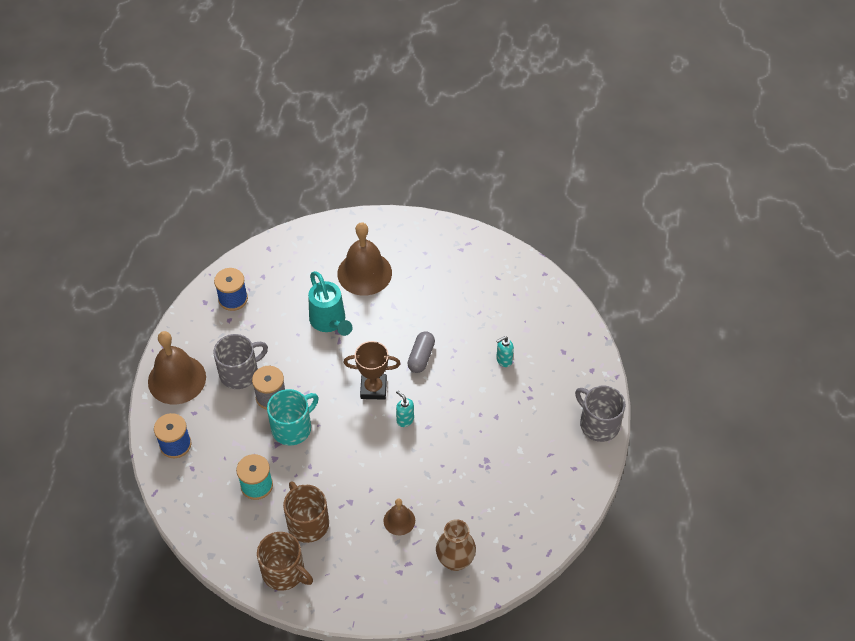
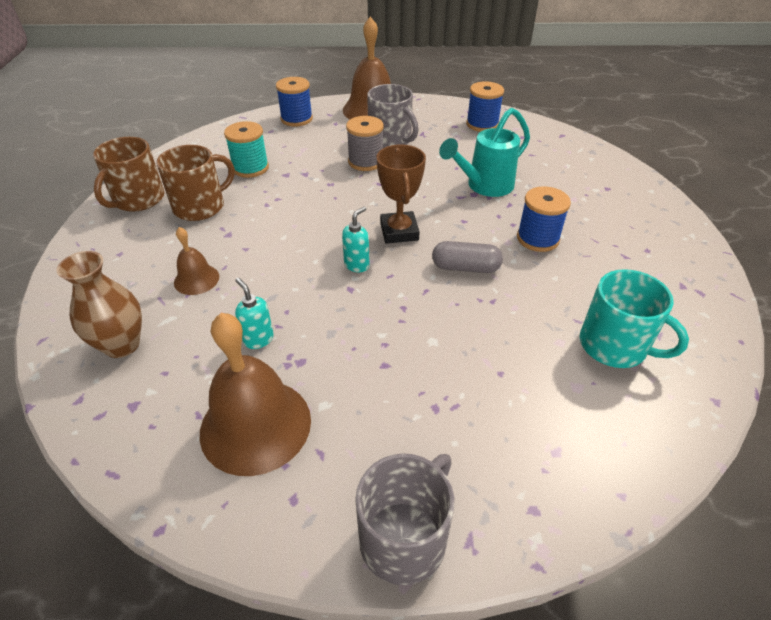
camera: 80 degrees right, 10 degrees down
(292, 428) = (328, 180): turquoise mug -> turquoise mug (614, 346)
(364, 273) = (574, 202): brown bell -> brown bell (255, 425)
(400, 308) = (537, 239): none -> blue spool
(503, 360) = (498, 362): turquoise soap dispenser -> turquoise soap dispenser (258, 339)

